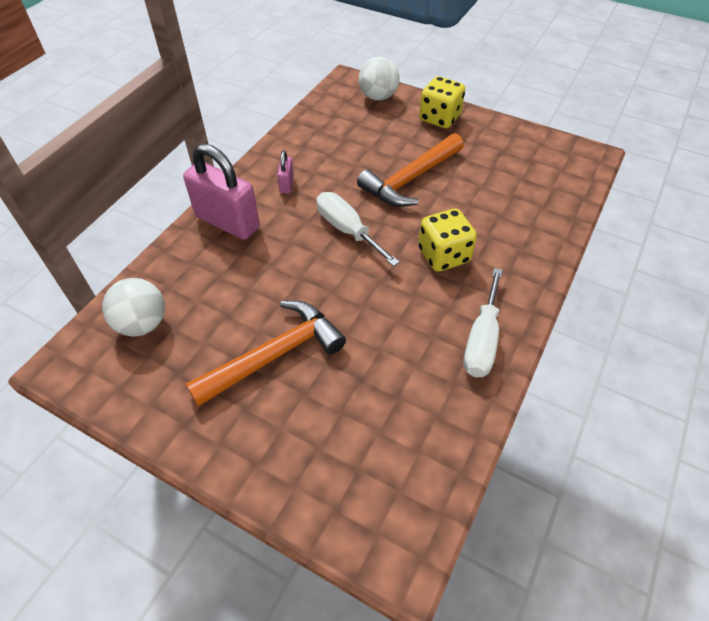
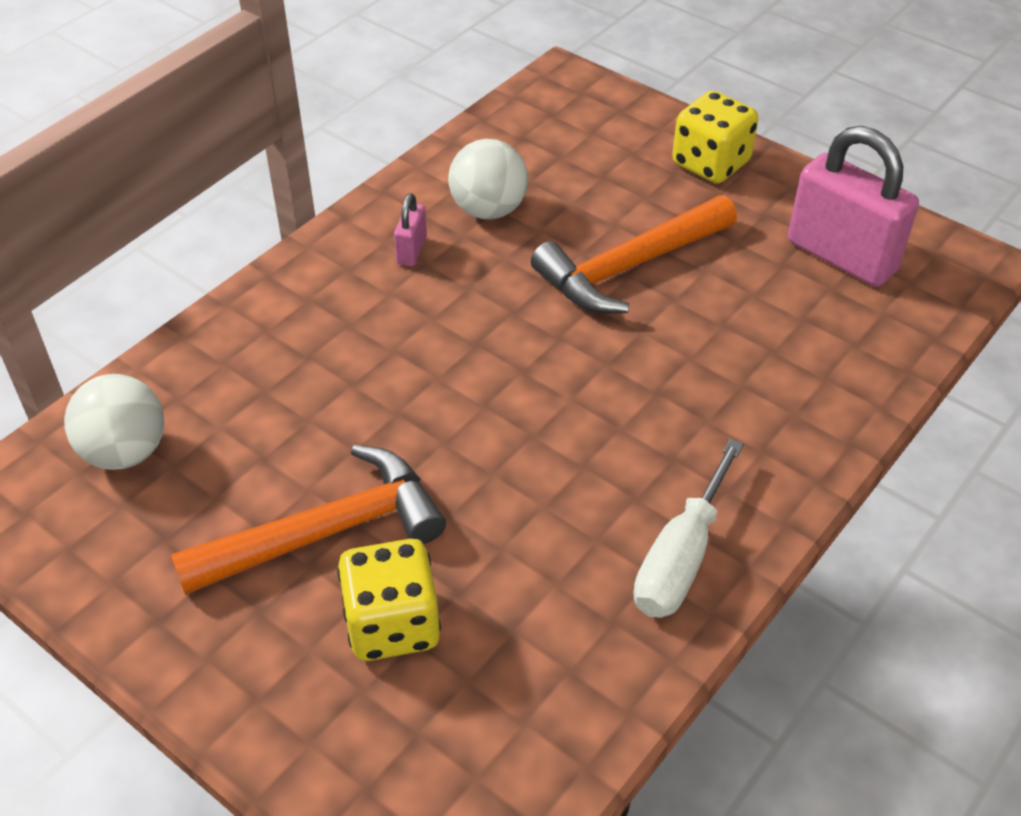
camera: 10 degrees right, 5 degrees down
(227, 222) = (298, 303): pink padlock -> pink padlock (841, 256)
(347, 230) = (497, 342): white screwdriver -> none
(378, 97) = (609, 113): white ball -> white ball (488, 210)
(443, 255) = (652, 407): yellow dice -> yellow dice (392, 624)

